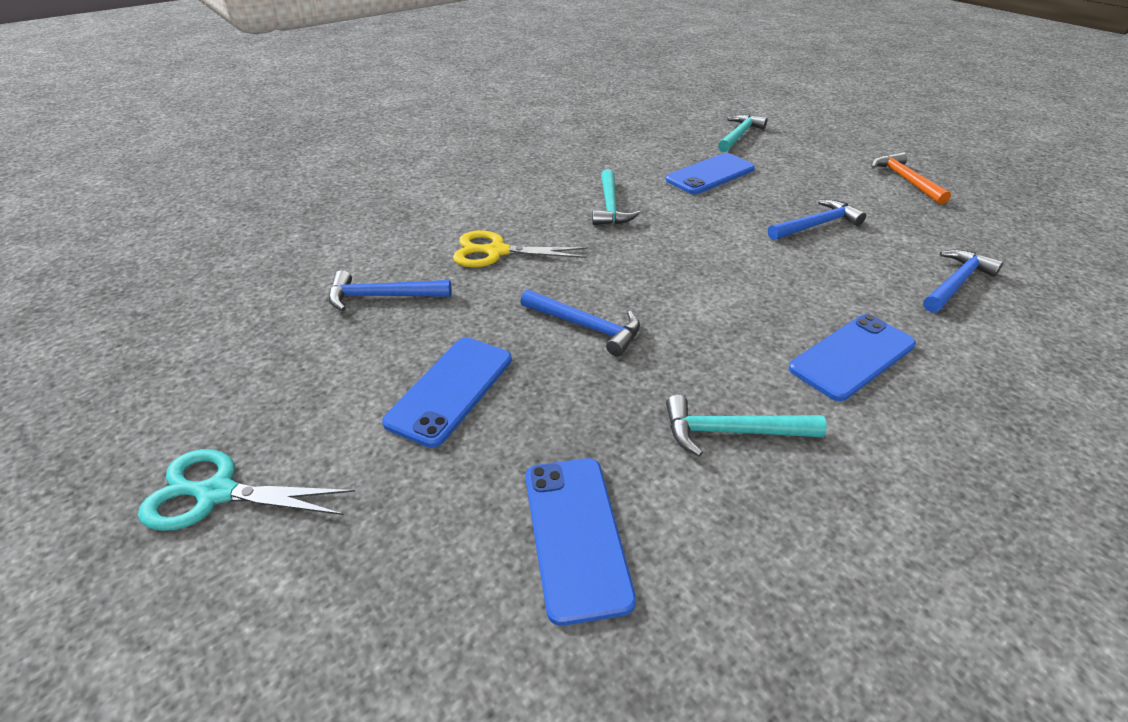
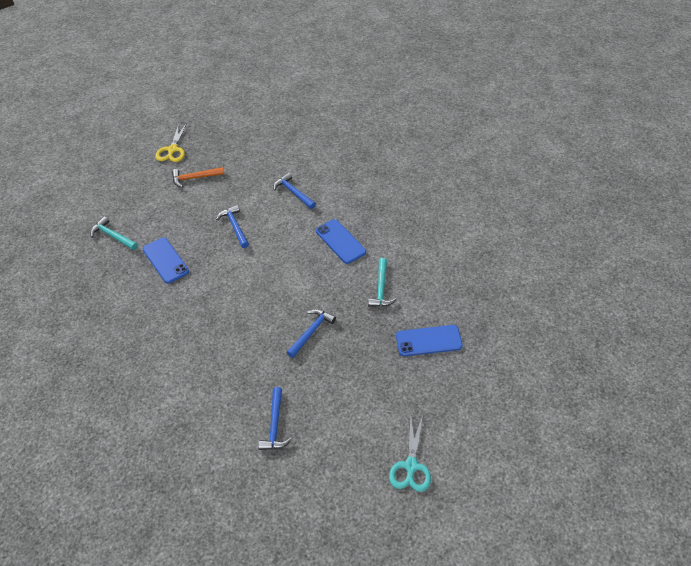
camera: 85 degrees left, 10 degrees up
(450, 390) = (352, 385): blue phone -> none
(497, 252) = (237, 371): yellow scissors -> yellow scissors (172, 150)
(610, 206) = (195, 314): turquoise hammer -> none

